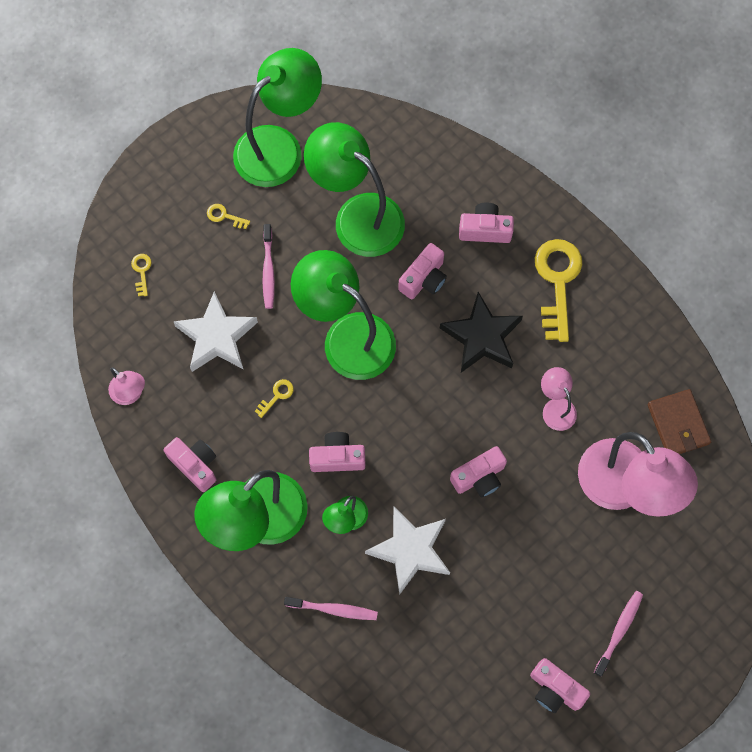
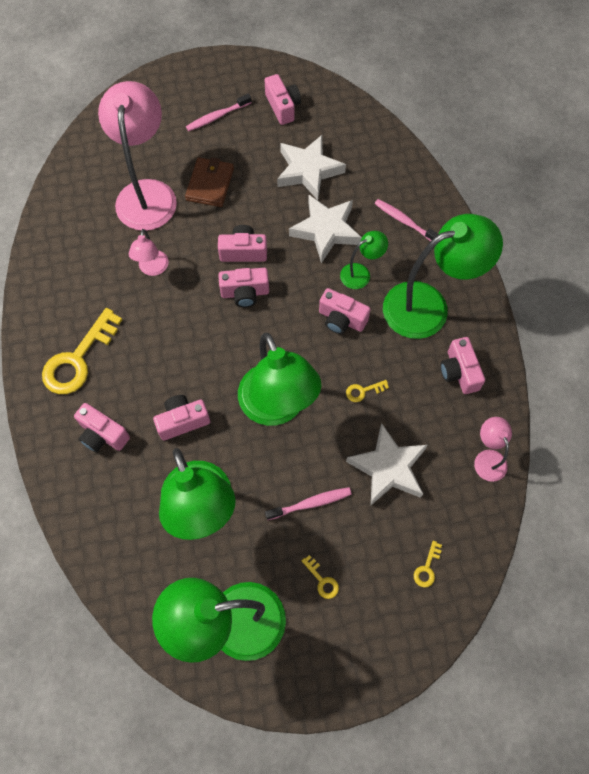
camera: 150 degrees left, 5 degrees down
(268, 270) = (311, 503): pink toothbrush -> pink toothbrush turned 45 degrees clockwise
(448, 433) = (245, 293): none -> pink camera
(473, 616) = (308, 171): none -> white star
(482, 337) = (169, 348): black star -> none
(678, 424) = (75, 213): brown wallet -> brown wallet (210, 184)

